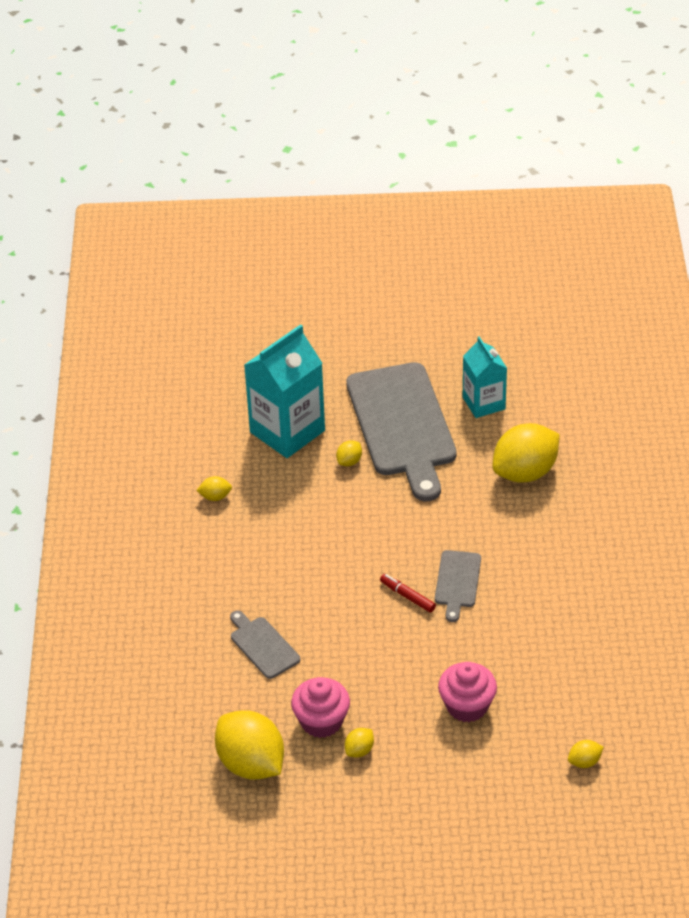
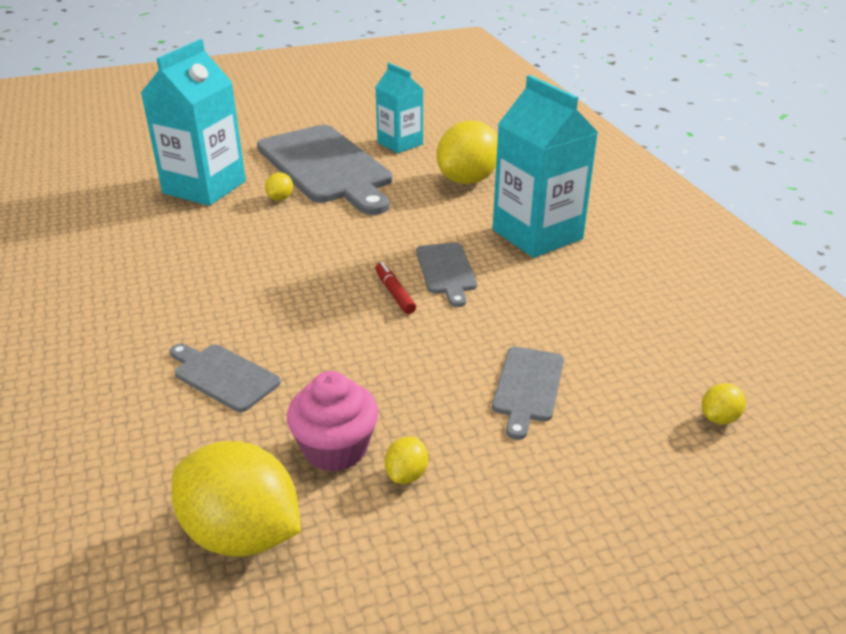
camera: 20 degrees left, 10 degrees down
(215, 497) = (130, 247): yellow lemon -> none
(407, 596) = (394, 293): red marker -> red marker turned 45 degrees clockwise
(467, 706) = (527, 387): pink cupcake -> grey cutting board
(552, 557) = (537, 234): none -> turquoise carton

